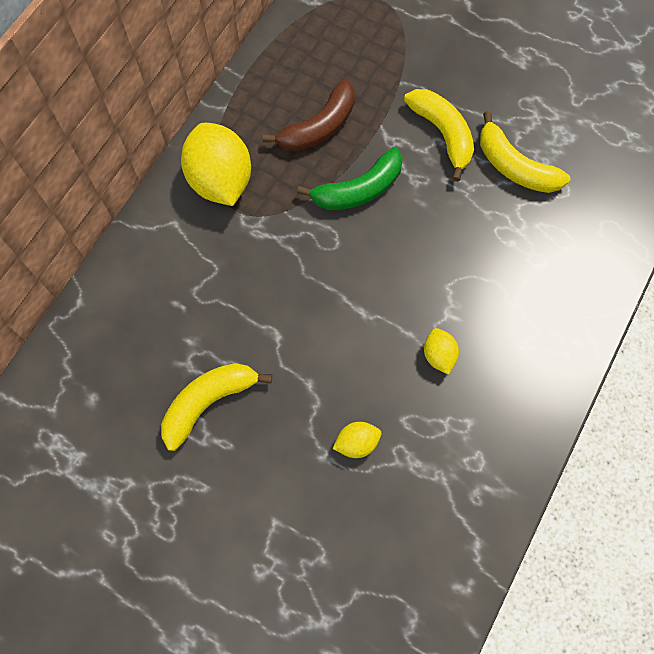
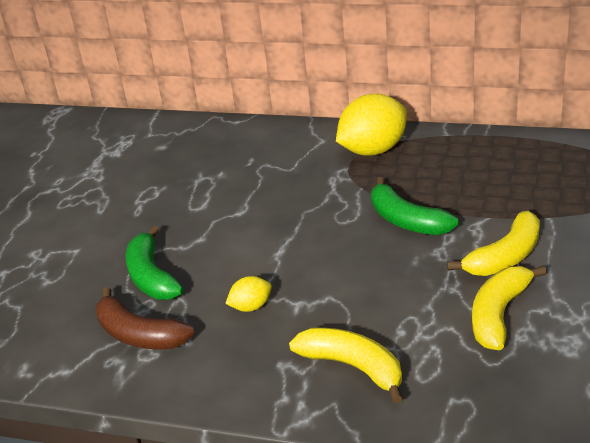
camera: 80 degrees right, 35 degrees down
(208, 402) = (170, 195): yellow banana -> yellow banana (353, 367)
(319, 127) = (461, 184): brown banana -> brown banana (139, 335)
(357, 443) = (151, 277): yellow lemon -> green banana

